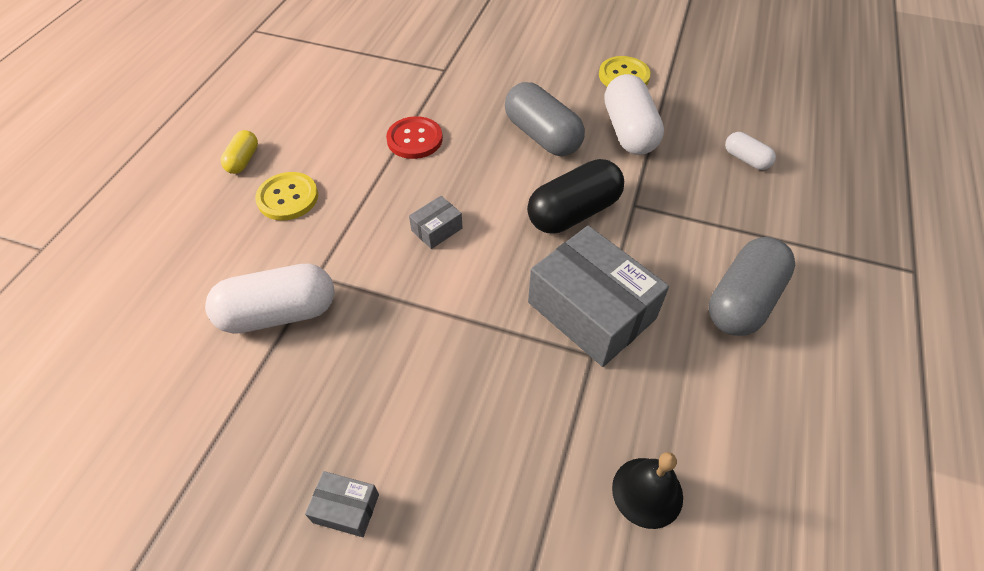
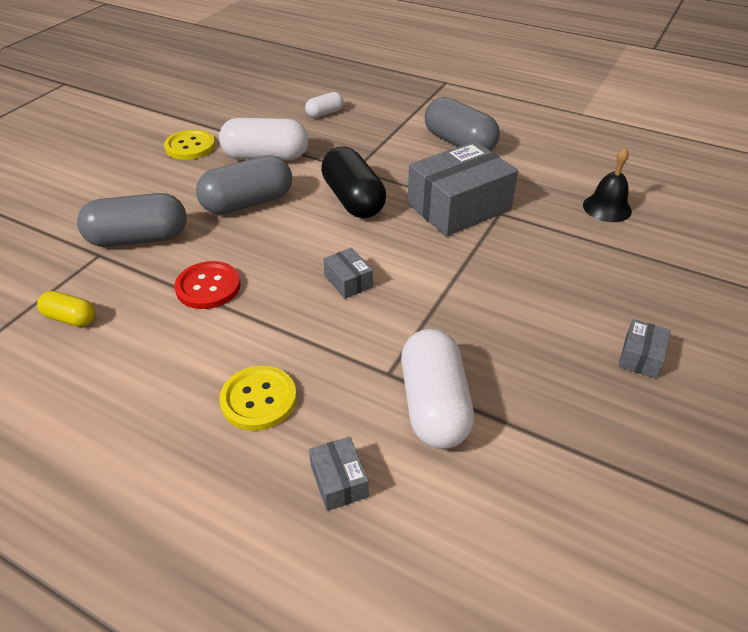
camera: 80 degrees left, 10 degrees down
(205, 259) = (339, 481): none -> grey box
(243, 160) = (166, 449): yellow capsule -> yellow capsule (70, 318)
(470, 84) = (138, 238): none -> grey capsule

